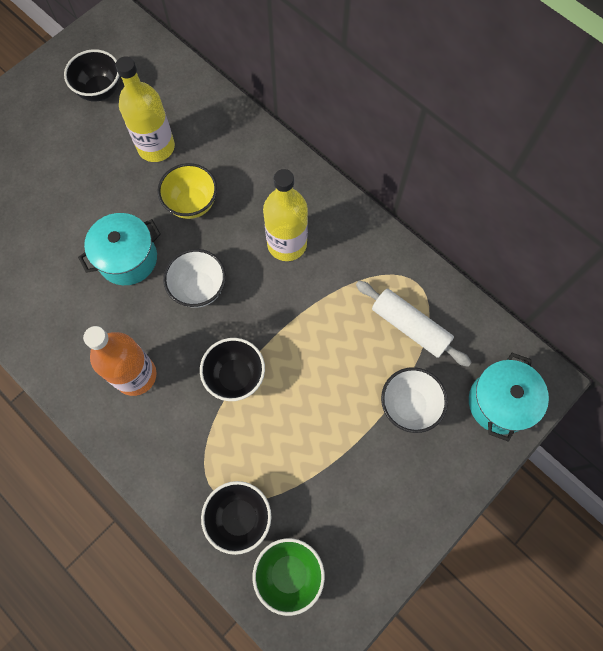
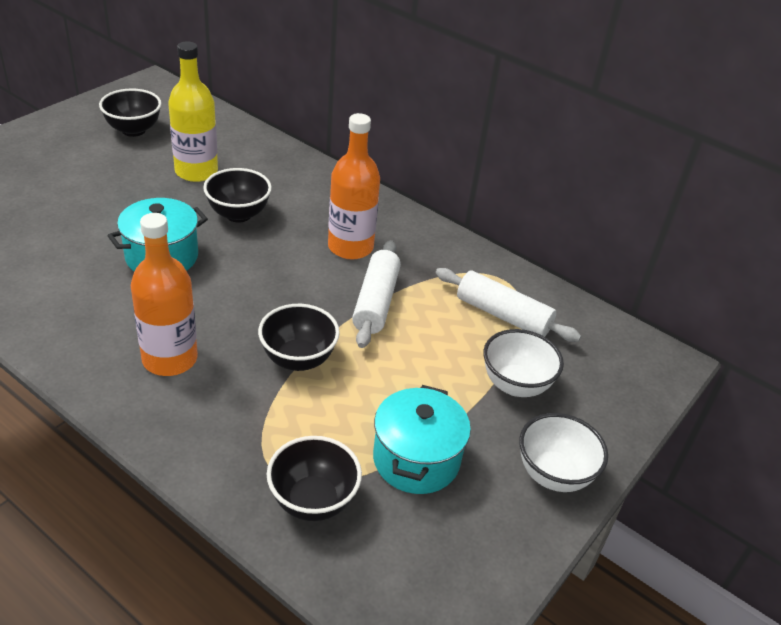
camera: 10 degrees left, 30 degrees down
(192, 204) = (238, 214): yellow bowl -> black bowl
(199, 288) = (249, 282): white bowl -> white bowl (553, 474)
(287, 244) = (350, 247): yellow bottle -> orange bottle
(289, 574) = (387, 562): green bowl -> none
(303, 311) = (376, 302): none -> white rolling pin
(499, 402) = (622, 381): turquoise pot -> turquoise pot (416, 459)

